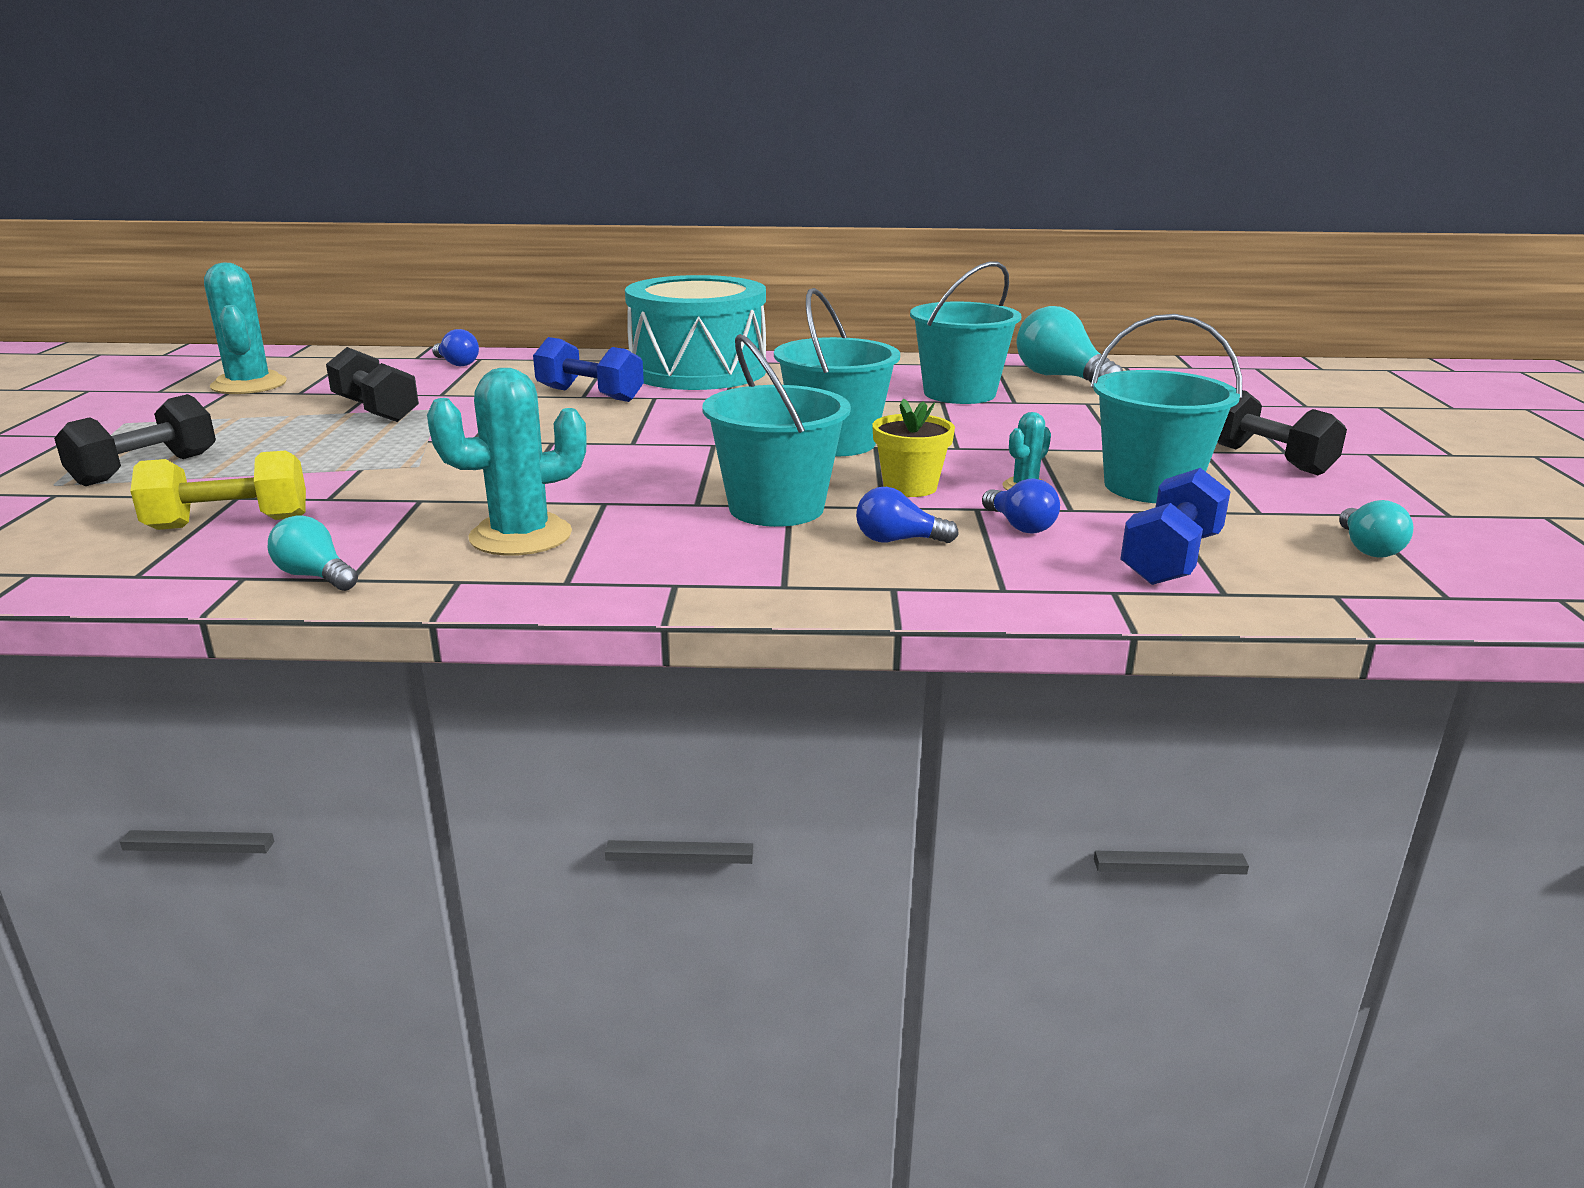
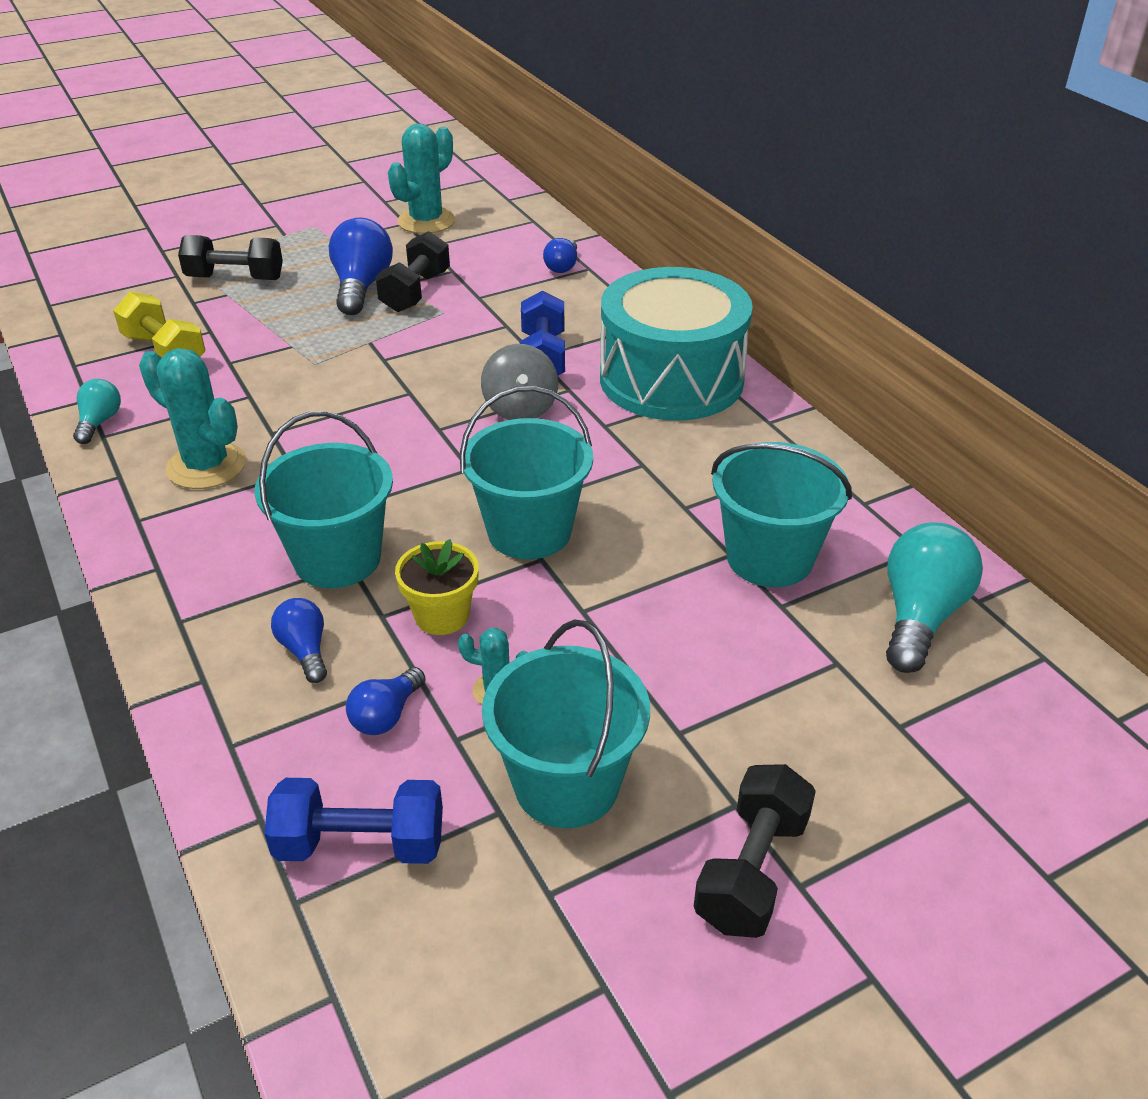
camera: 60 degrees right, 15 degrees up
(313, 426) = (361, 287): none -> blue light bulb
(654, 414) = (520, 409): none -> grey spinning top
(1367, 548) = (489, 1012): turquoise light bulb -> none

